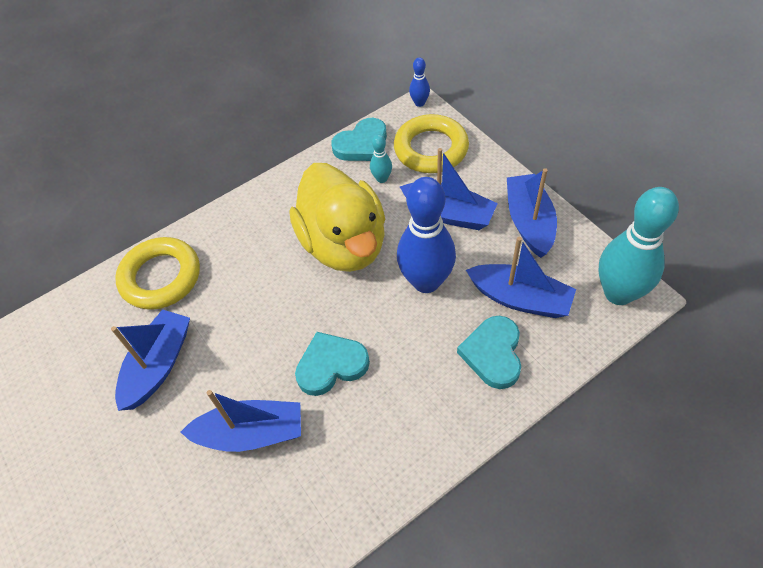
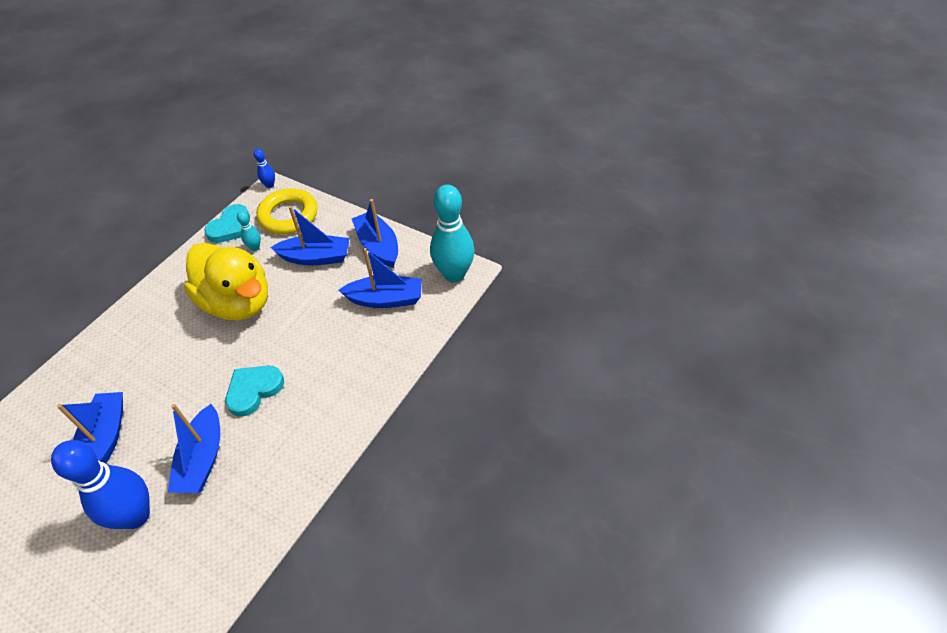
camera: 25 degrees left, 5 degrees down
(161, 277) = (85, 374): yellow ring -> none
(251, 433) = (203, 459): blue boat -> blue boat turned 120 degrees clockwise
(426, 281) = (312, 309): blue bowling pin -> blue bowling pin (136, 516)
(493, 354) = (376, 342): turquoise heart -> none

